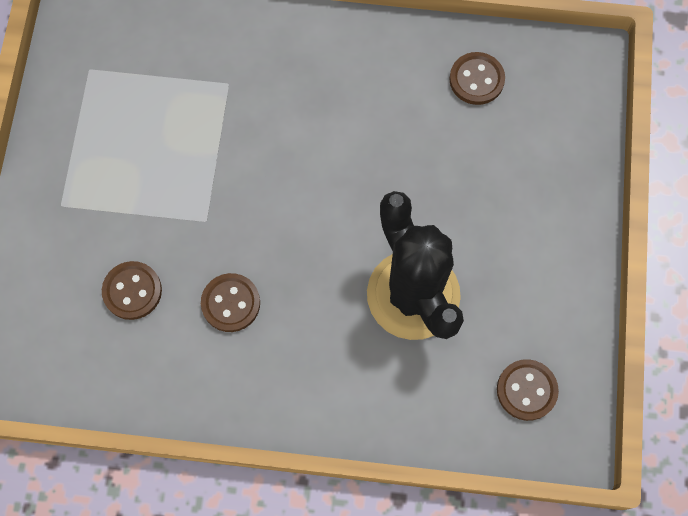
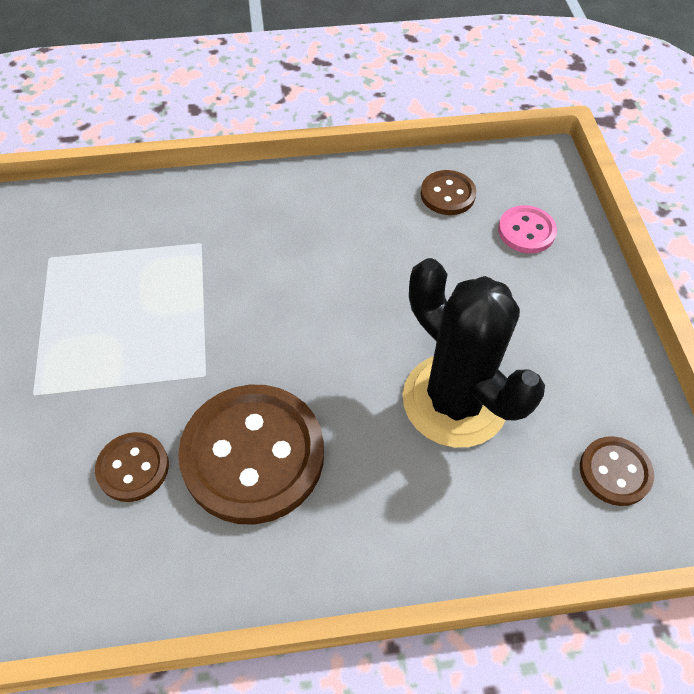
camera: 15 degrees left, 15 degrees down
(231, 303) = (253, 455): brown button -> brown button, size x2.04
(539, 138) = (526, 231): none -> pink button

